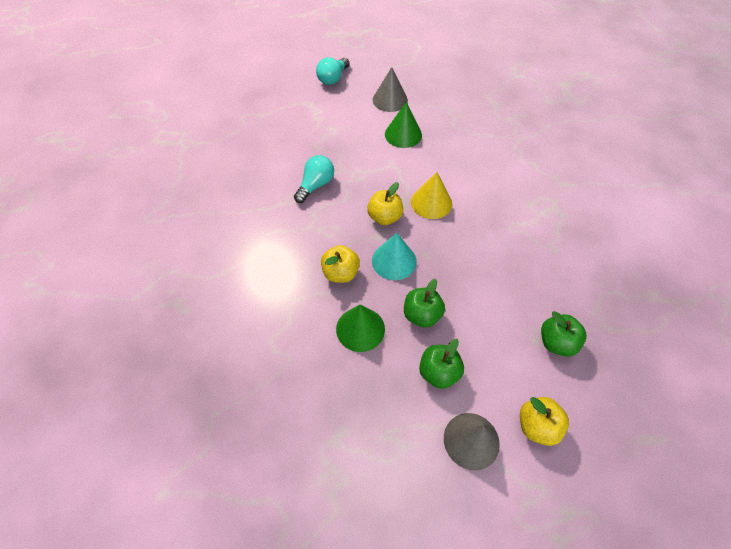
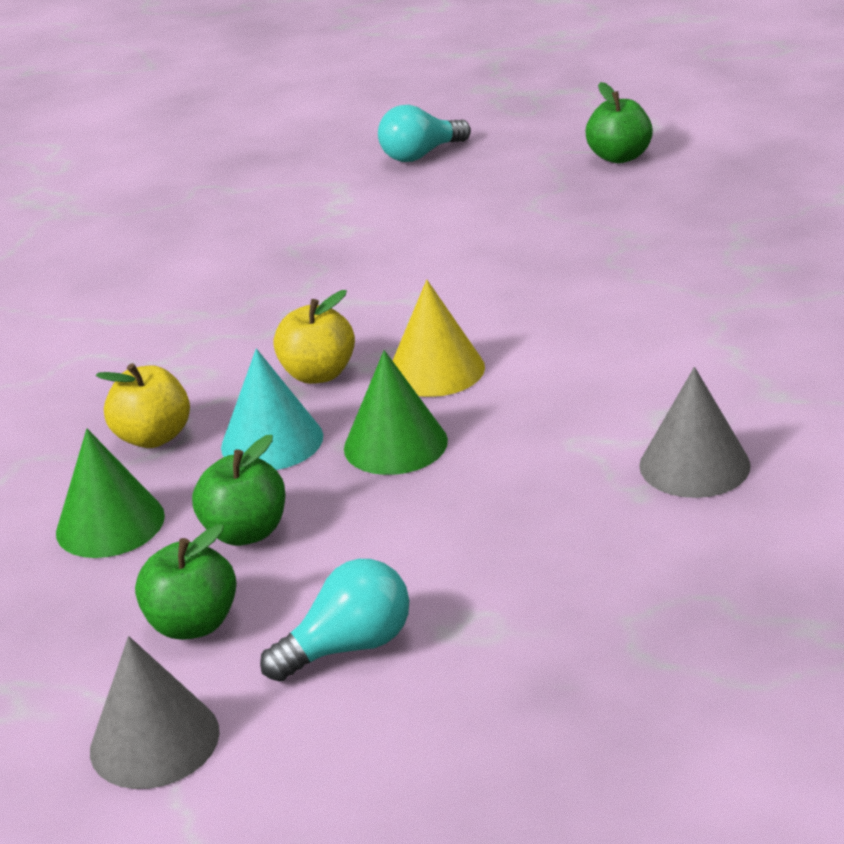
camera: 30 degrees right, 25 degrees down
(316, 185) = (232, 304): turquoise light bulb -> turquoise light bulb (349, 647)
(390, 100) = (507, 201): grey cone -> grey cone (694, 465)
(403, 134) = (481, 257): green cone -> green cone (395, 444)
(537, 426) = (310, 760): yellow apple -> none
(556, 342) = (487, 644): green apple -> green apple (619, 157)

